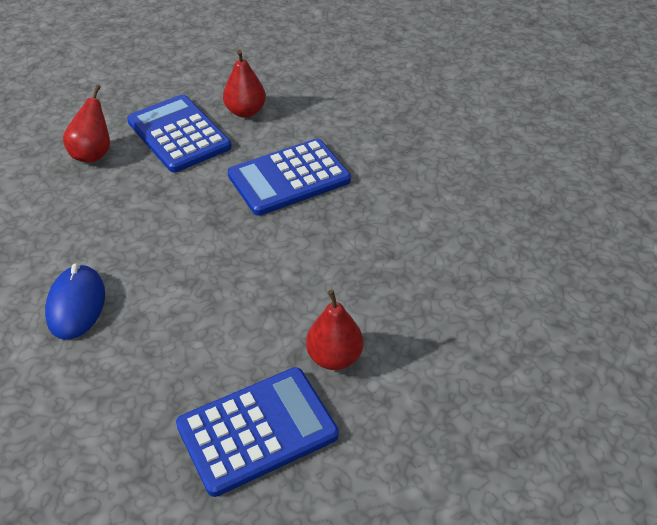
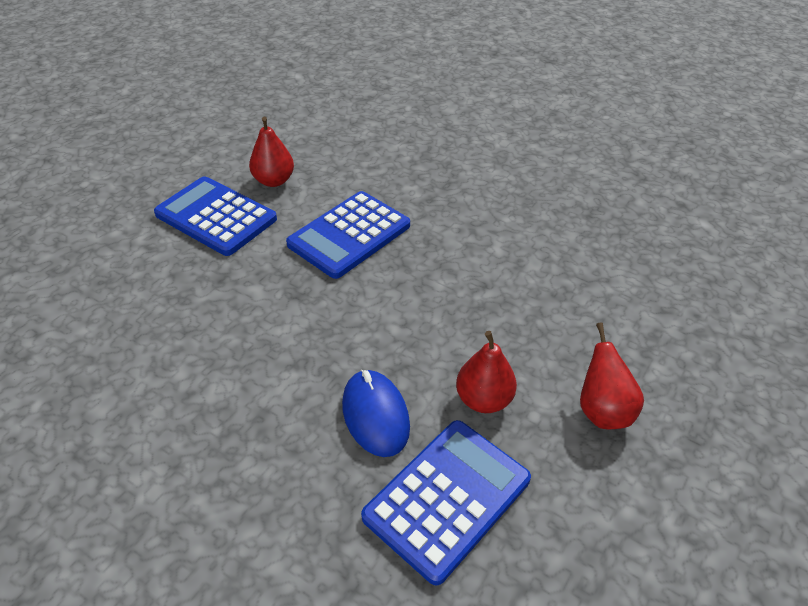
camera: 20 degrees left, 0 degrees up
(76, 305) = (187, 421): blue mouse -> blue mouse (375, 415)
(93, 154) = (131, 256): red pear -> red pear (602, 411)

